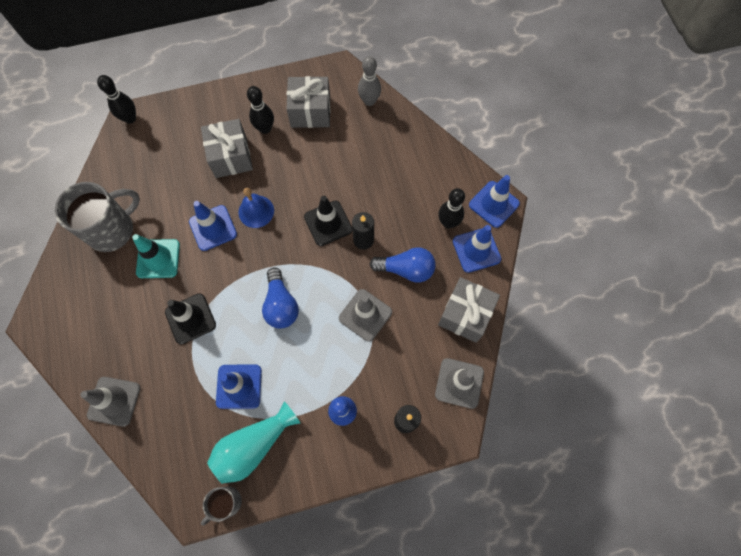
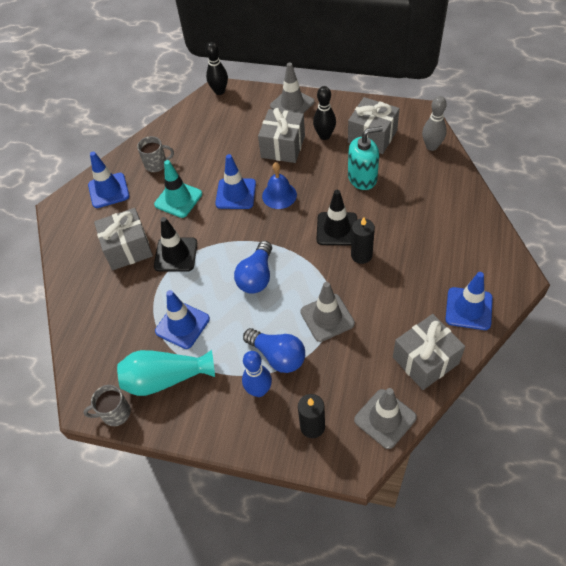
camera: 35 degrees right, 15 degrees down
(112, 230) = (156, 164): grey mug -> grey mug, size x0.52
(114, 401) = (79, 290): grey traffic cone -> grey traffic cone (292, 104)
(138, 334) = (128, 248): none -> grey gift
(324, 160) = (362, 178): none -> turquoise soap dispenser
(406, 269) = (388, 296): blue light bulb -> blue light bulb (277, 356)
(448, 223) = (452, 273): black bowling pin -> none
(494, 204) = (509, 276): blue traffic cone -> blue traffic cone (108, 190)

